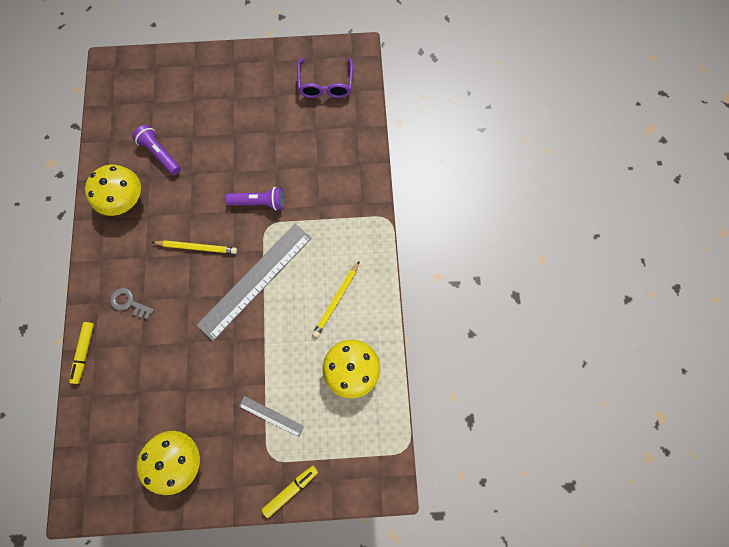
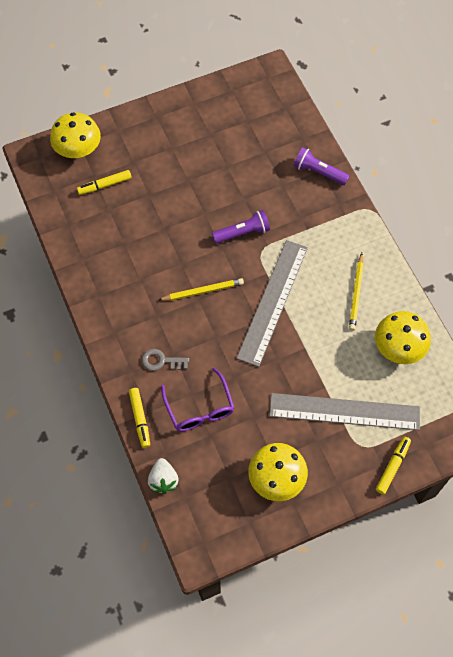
camera: 20 degrees left, 10 degrees down
(77, 421) = (163, 480): none -> white strawberry
(124, 199) = (110, 271): yellow mushroom -> yellow mushroom (78, 149)
(158, 114) = (105, 185): none -> yellow marker
(160, 154) = (125, 220): purple flashlight -> purple flashlight (319, 172)
(271, 416) = (344, 411): grey ruler -> grey ruler, size x2.21
(325, 84) = (255, 110): purple glasses -> purple glasses (199, 408)

